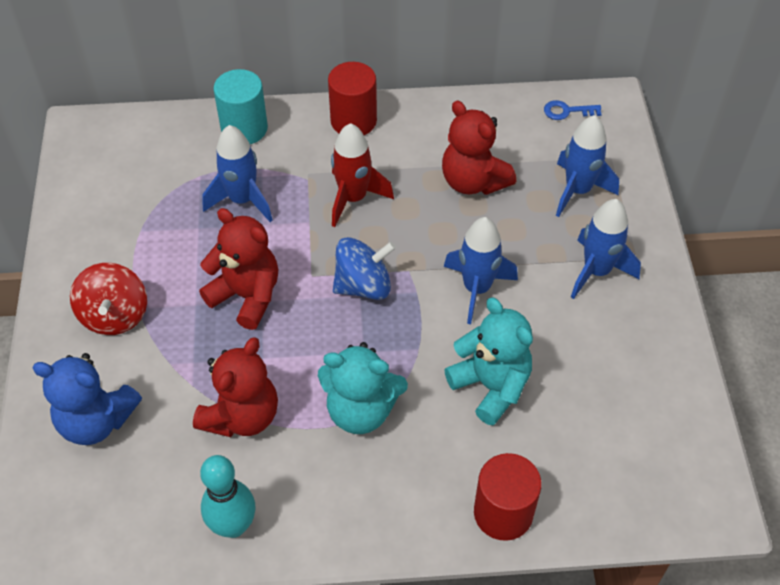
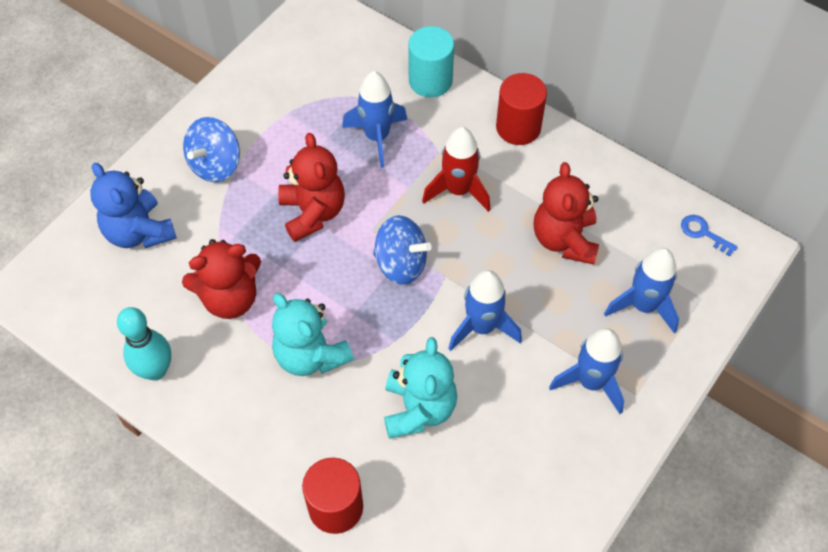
camera: 40 degrees right, 5 degrees up
(115, 315) = (215, 165): red spinning top -> blue spinning top

